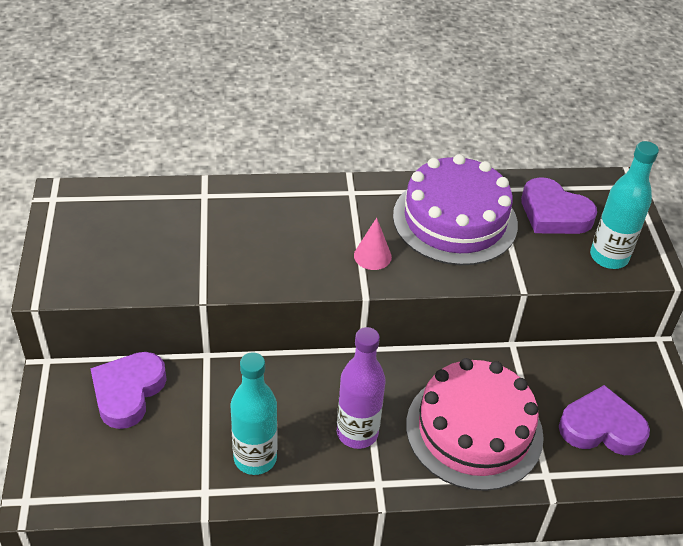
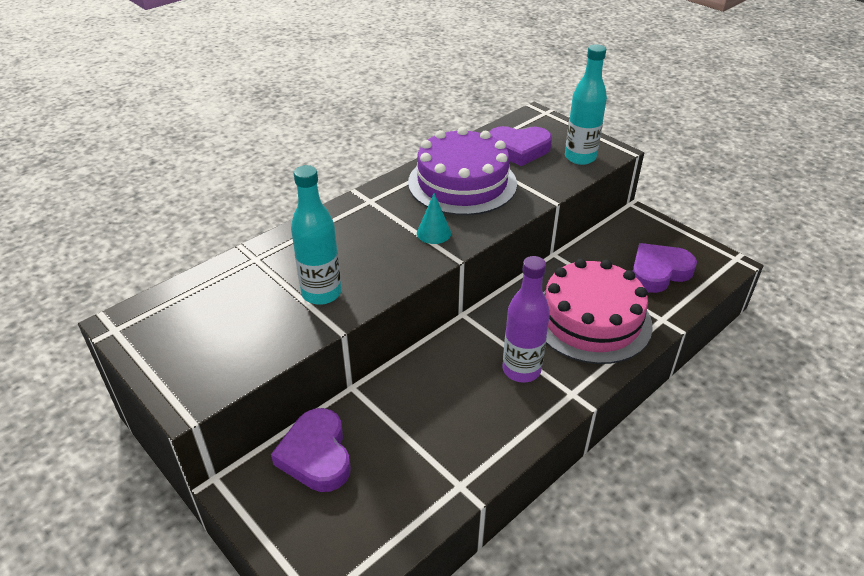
camera: 35 degrees left, 5 degrees down
(255, 458) = (470, 435): turquoise bottle -> turquoise bottle (321, 293)
(372, 256) = (434, 233): pink cone -> turquoise cone

